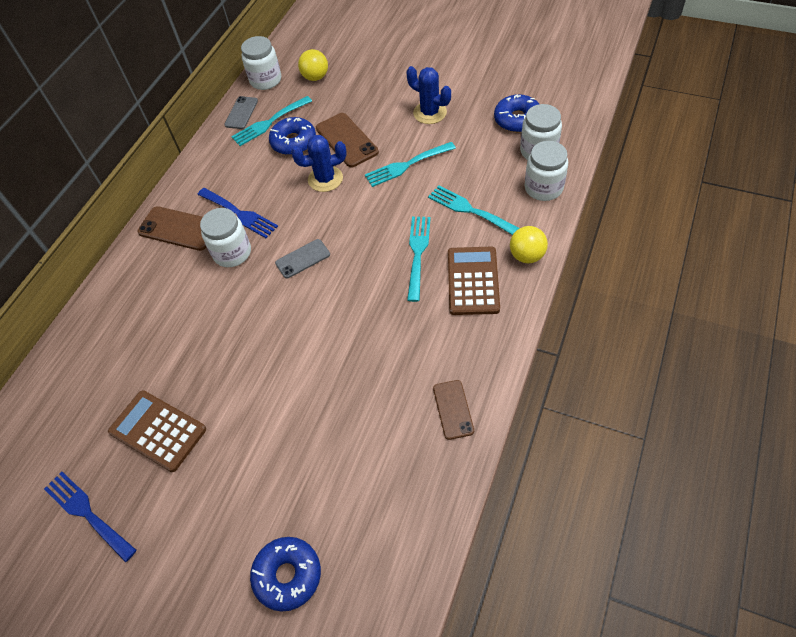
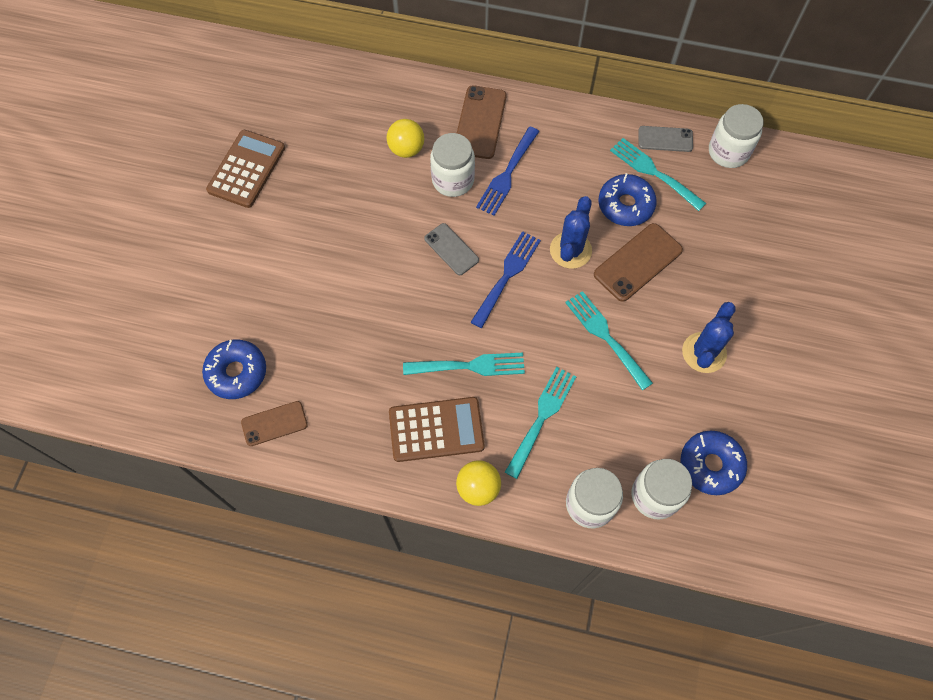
camera: 75 degrees right, 10 degrees up
(87, 513) = (171, 138): blue fork -> blue fork (507, 275)
(287, 575) = (115, 303): blue donut -> blue donut (237, 372)
(315, 77) = (745, 207): yellow ball -> yellow ball (406, 149)
(325, 179) = (570, 250): blue cactus -> blue cactus turned 45 degrees clockwise

